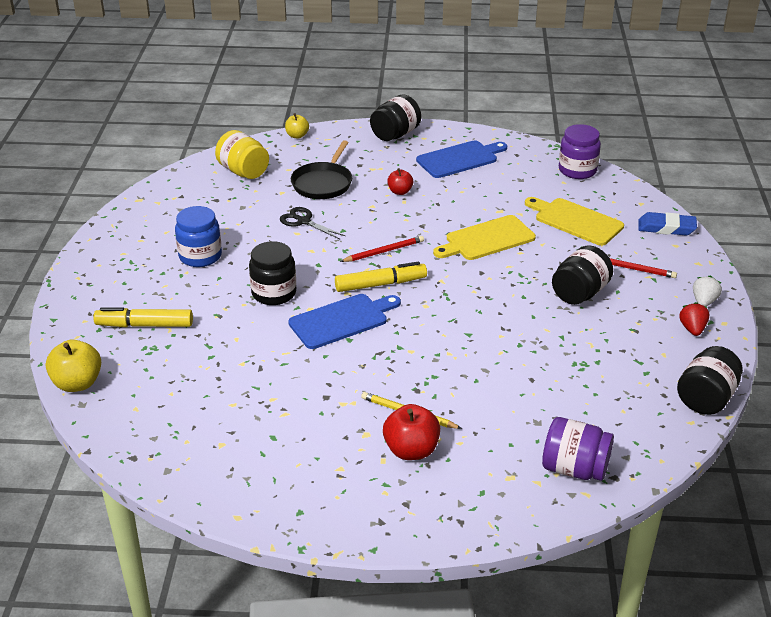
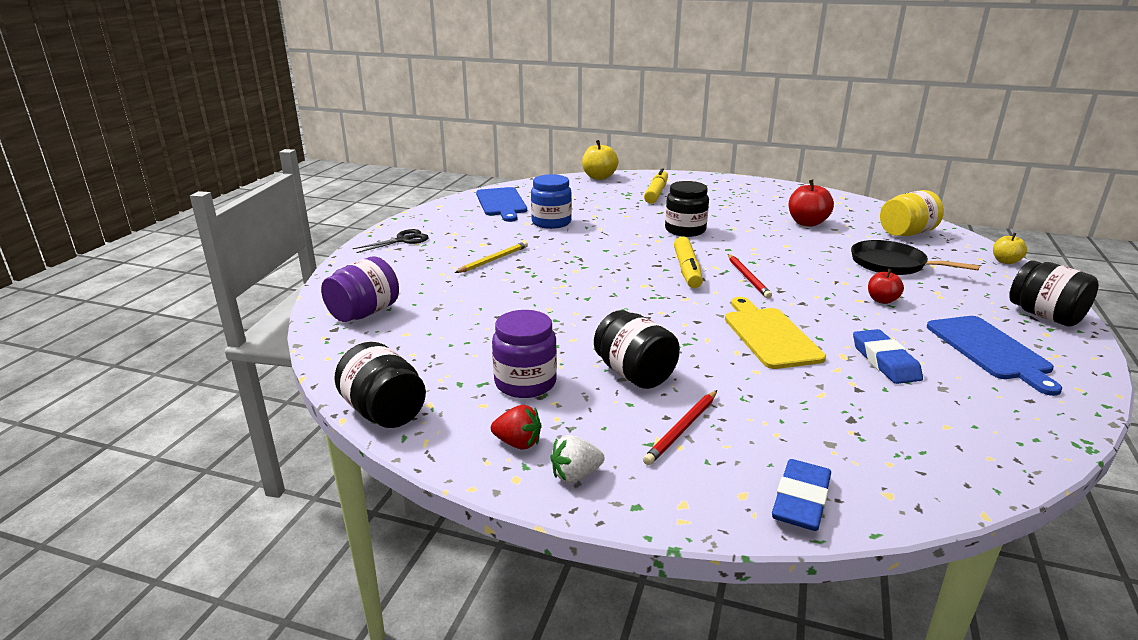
camera: 105 degrees right, 10 degrees down
(200, 256) = (748, 211): blue jar -> blue jar (551, 222)
(303, 221) = (808, 249): black scissors -> black scissors (403, 240)
(342, 320) = (634, 250): blue cutting board -> blue cutting board (501, 203)
(411, 450) = (450, 256): red apple -> red apple (807, 223)
(498, 196) = (885, 361): none -> blue eraser
(575, 221) = (820, 410): yellow cutting board -> none
(577, 170) = (996, 450): purple jar -> purple jar (525, 383)
(704, 301) = (575, 475): white strawberry -> white strawberry turned 120 degrees clockwise

